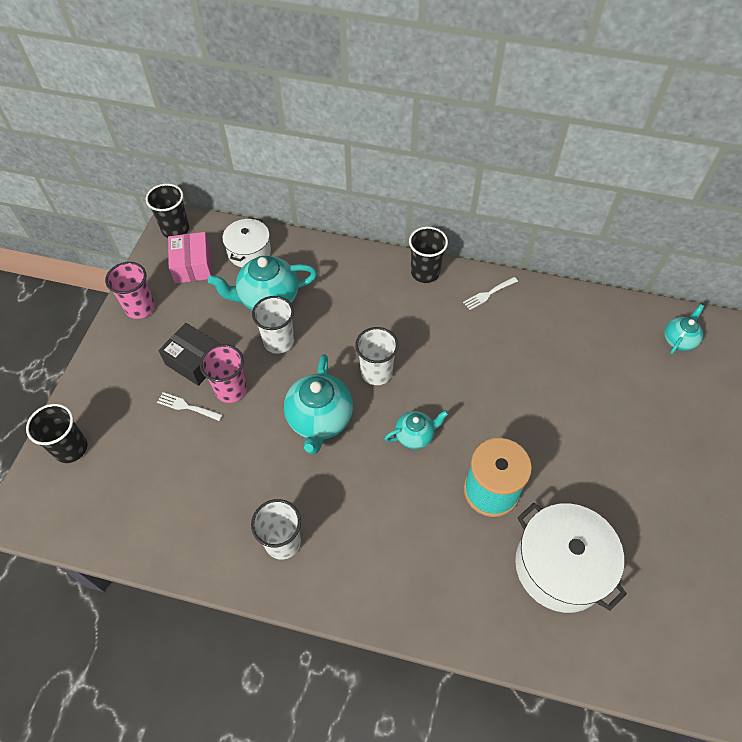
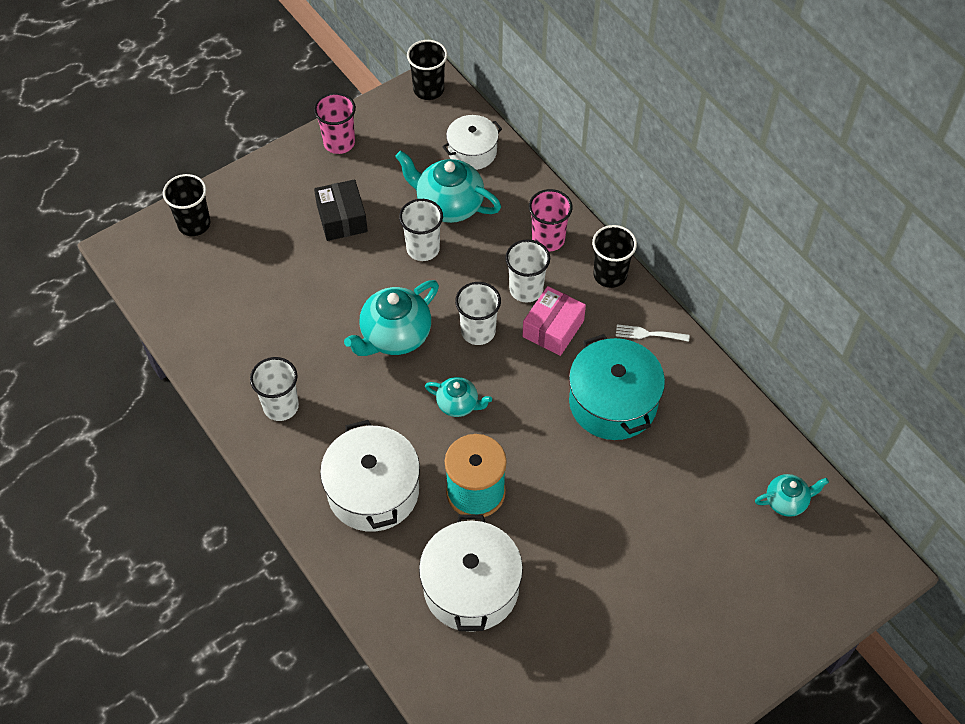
camera: 40 degrees right, 0 degrees up
(187, 407) = (304, 252): white fork -> none
(192, 265) = (413, 133): pink box -> pink box (553, 328)
(231, 389) = (349, 262): pink cup -> pink cup (548, 239)
(380, 320) = (526, 289): none -> white cup
(419, 551) = (373, 491): none -> white pot
(514, 355) = (613, 402): none -> turquoise pot

